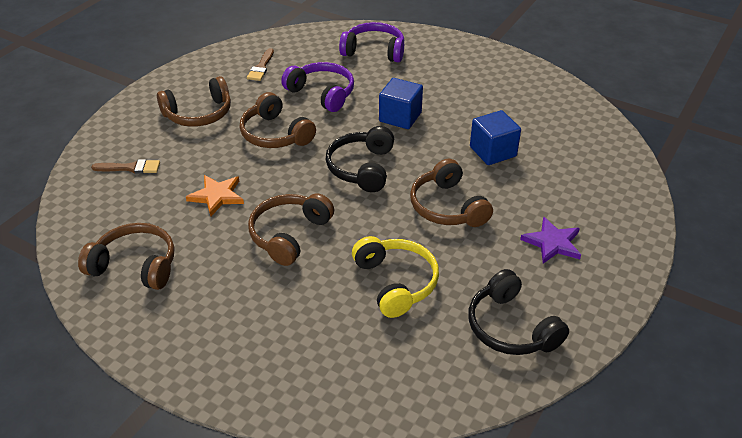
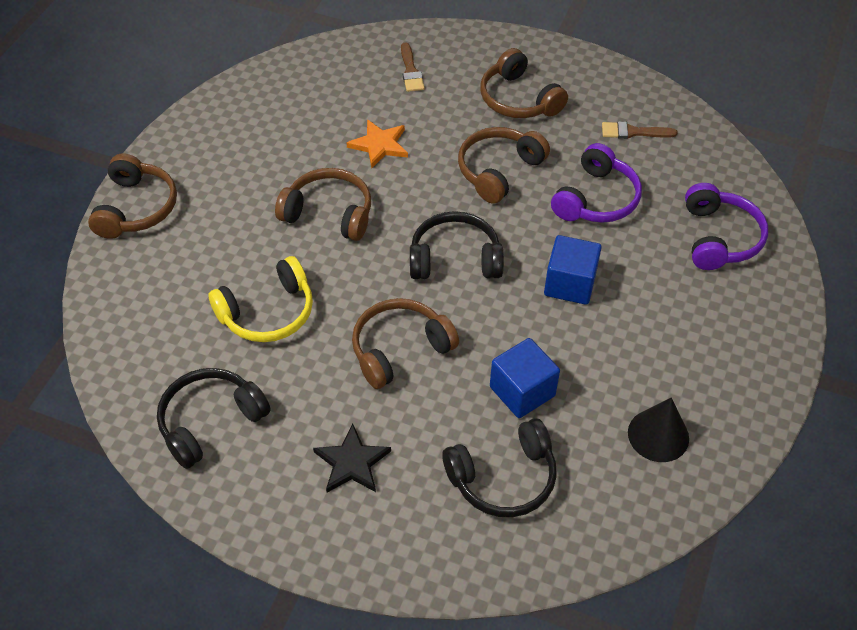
camera: 80 degrees right, 10 degrees up
(135, 266) = (270, 111): brown headphones -> brown headphones (136, 208)
(531, 101) = (658, 435): none -> black cone
(552, 243) = (352, 462): purple star -> black star
(564, 169) = (503, 478): none -> black headphones

